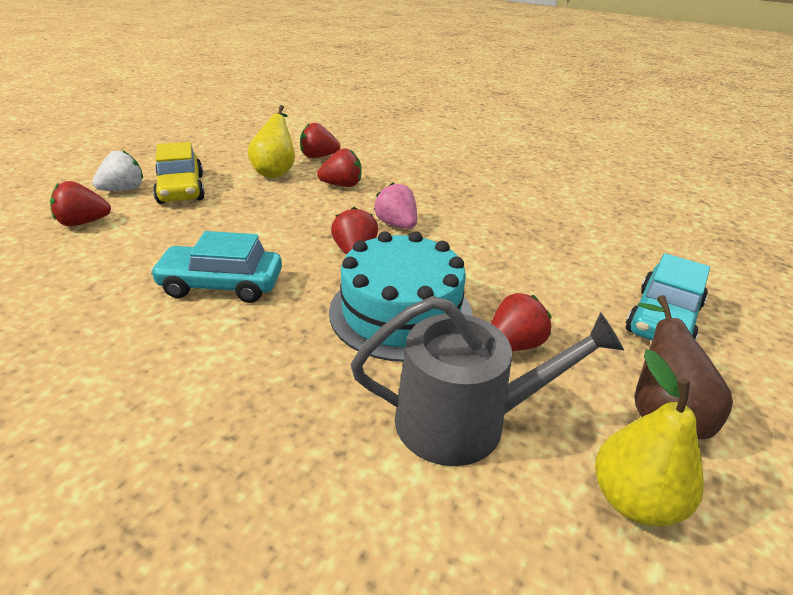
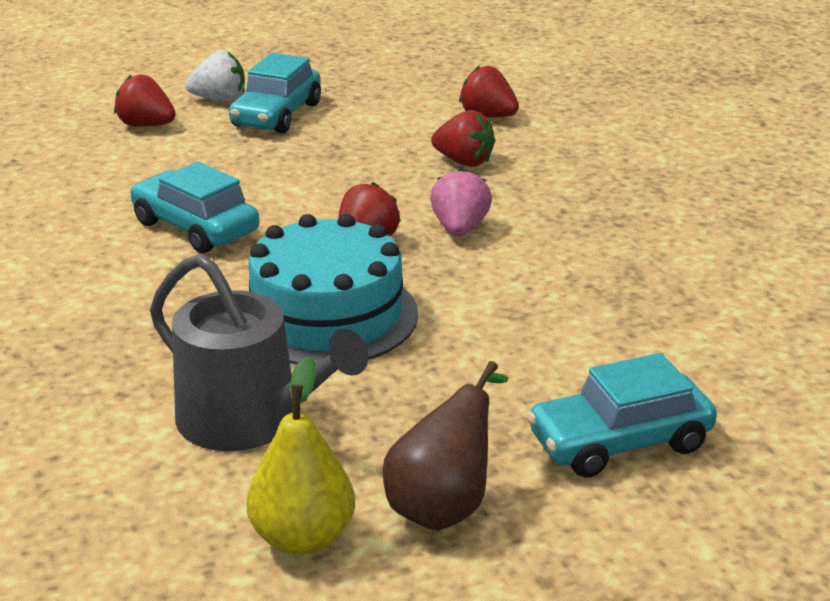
camera: 40 degrees right, 5 degrees down
(181, 189) = (276, 115): yellow car -> turquoise car
(276, 171) = (407, 122): yellow pear -> none
(513, 345) = (395, 389): red strawberry -> none

